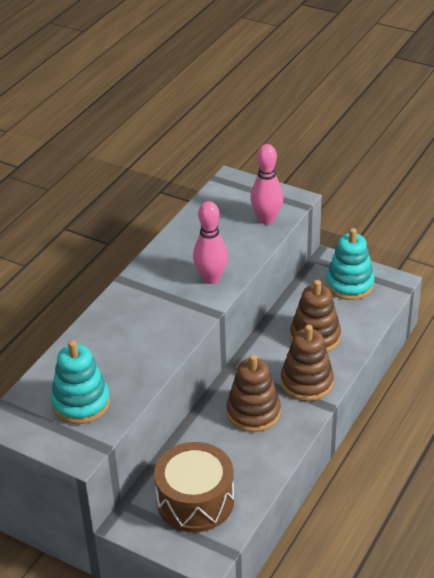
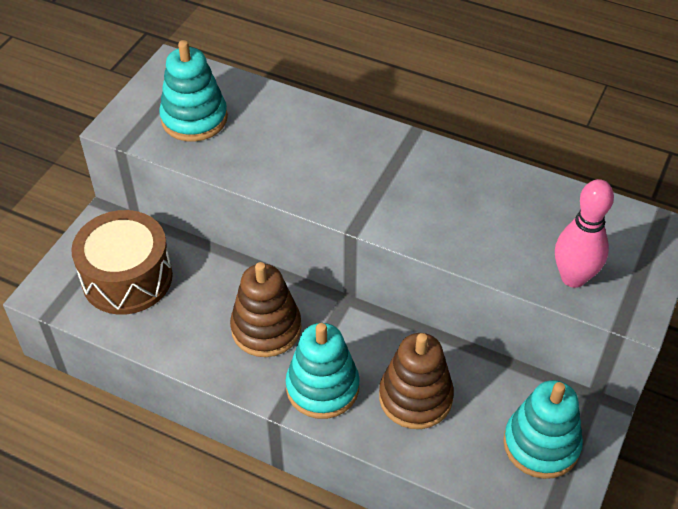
camera: 85 degrees right, 10 degrees up
(211, 278) = (426, 220): pink bowling pin -> none
(306, 382) = (322, 387): brown stacking toy -> turquoise stacking toy

